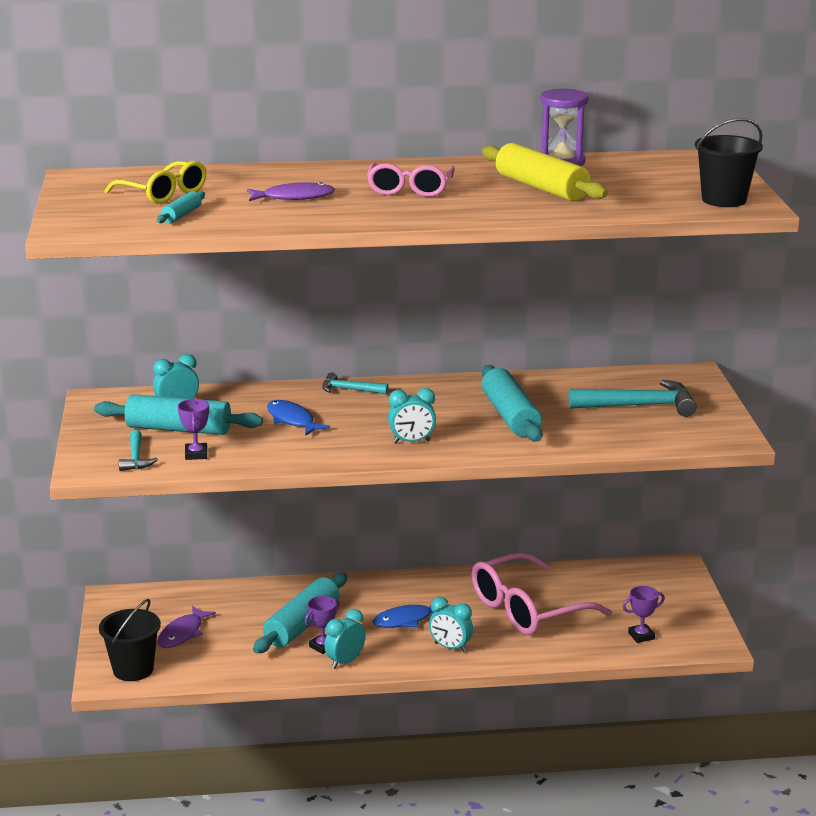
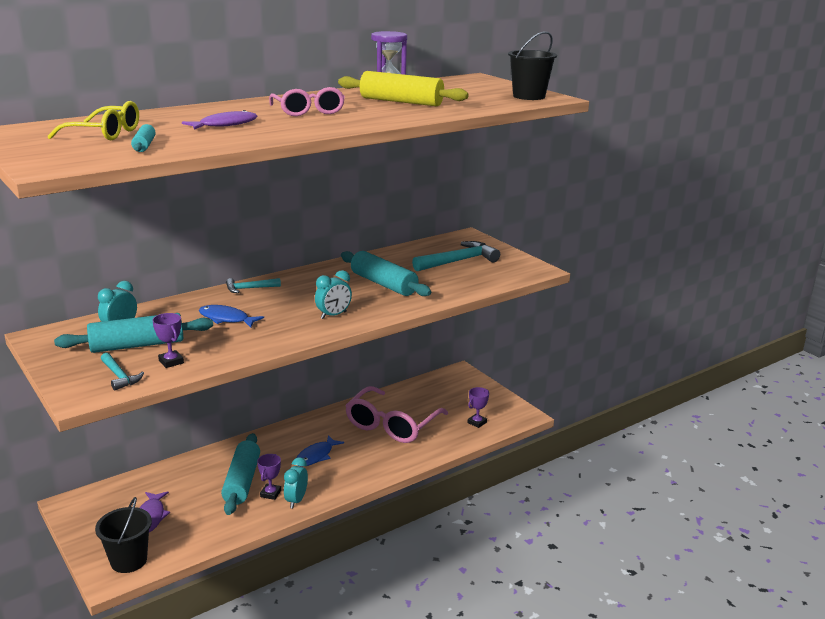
camera: 30 degrees left, 0 degrees up
(450, 647) = (362, 467): turquoise clock -> none

